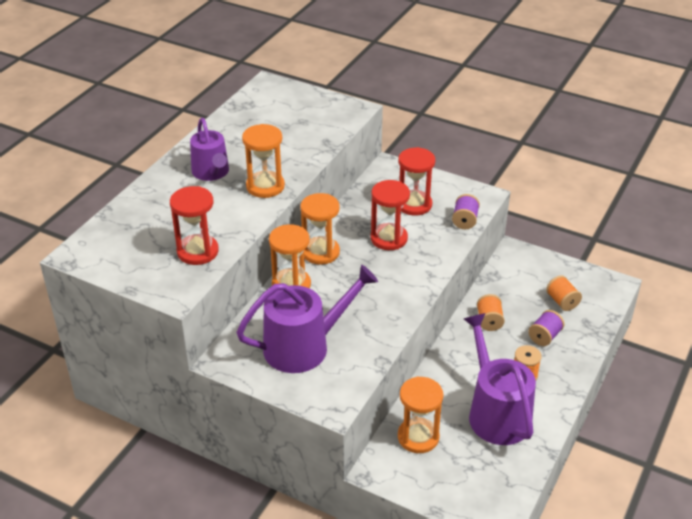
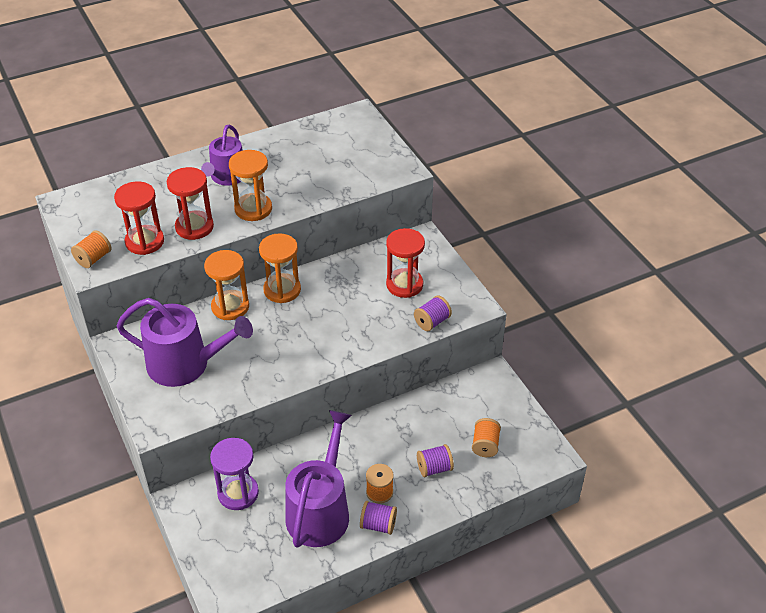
camera: 35 degrees right, 5 degrees up
(389, 238) = (349, 305): red hourglass -> red hourglass (194, 227)
(418, 437) = (238, 493): orange hourglass -> purple hourglass
(489, 321) = (400, 427): orange spool -> orange spool (93, 258)
(549, 398) = (378, 525): none -> purple spool

